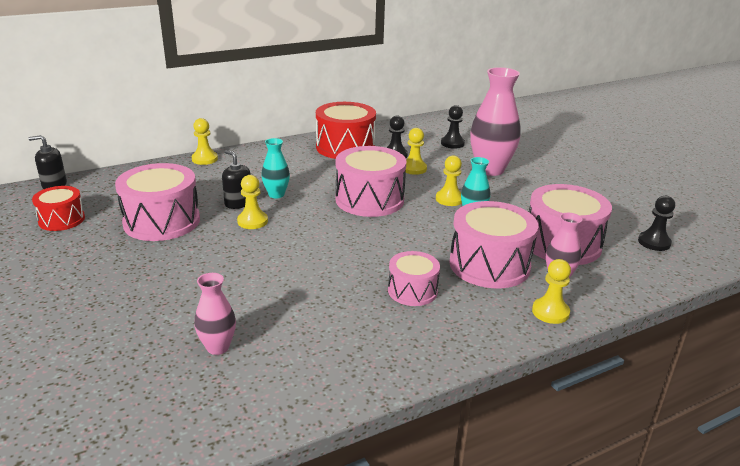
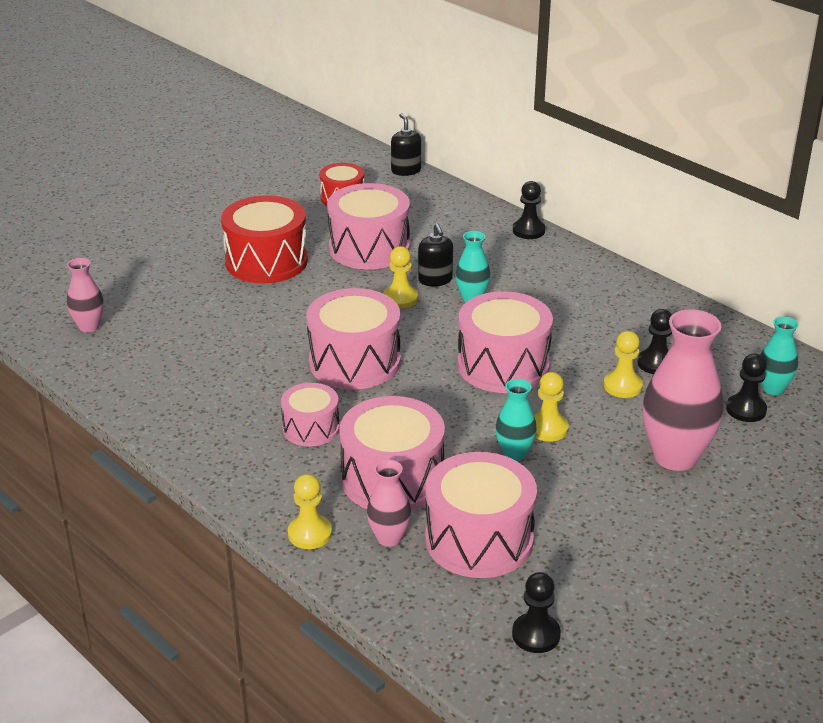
camera: 75 degrees right, 5 degrees up
(204, 159) = (528, 230): yellow pawn -> black pawn
(218, 347) = (178, 335): pink vase -> pink vase (89, 326)
(238, 203) = (435, 280): black soap dispenser -> black soap dispenser turned 135 degrees clockwise
(329, 256) = (354, 362): none -> pink drum
(345, 147) = (647, 318): red drum -> red drum (266, 261)
(435, 133) = (773, 388): none -> turquoise vase

